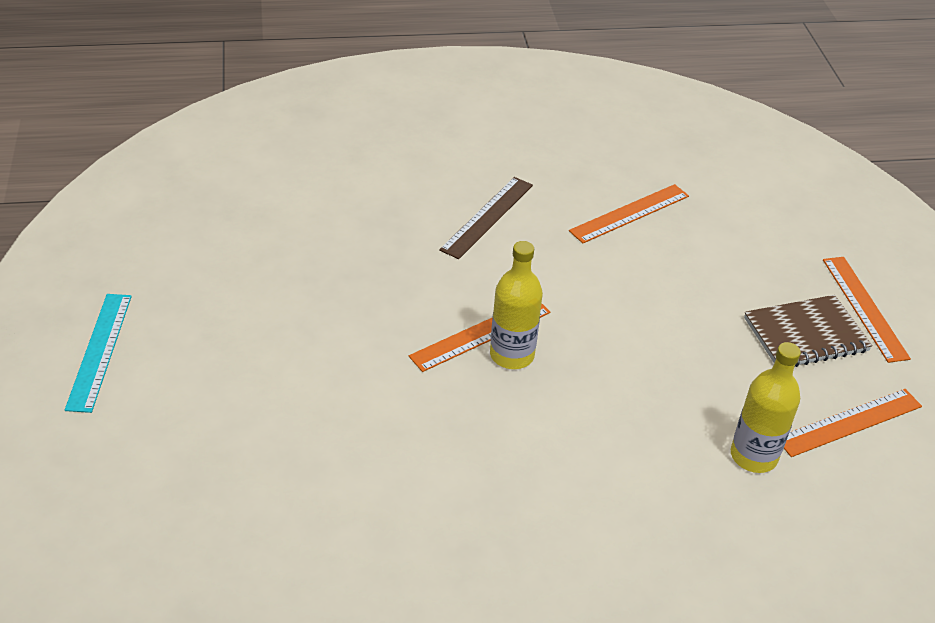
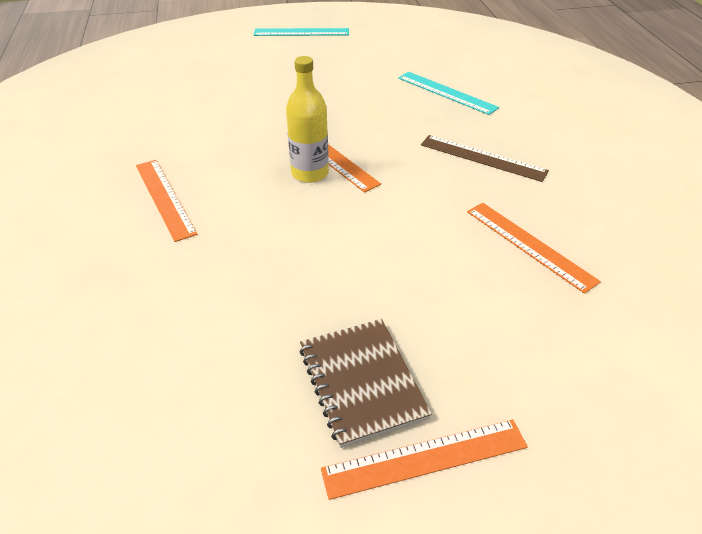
camera: 90 degrees right, 0 degrees up
(337, 221) = (446, 92): none -> turquoise ruler
(753, 456) = (181, 316): yellow bottle -> none
(849, 422) = (219, 407): orange ruler -> orange ruler (164, 198)

